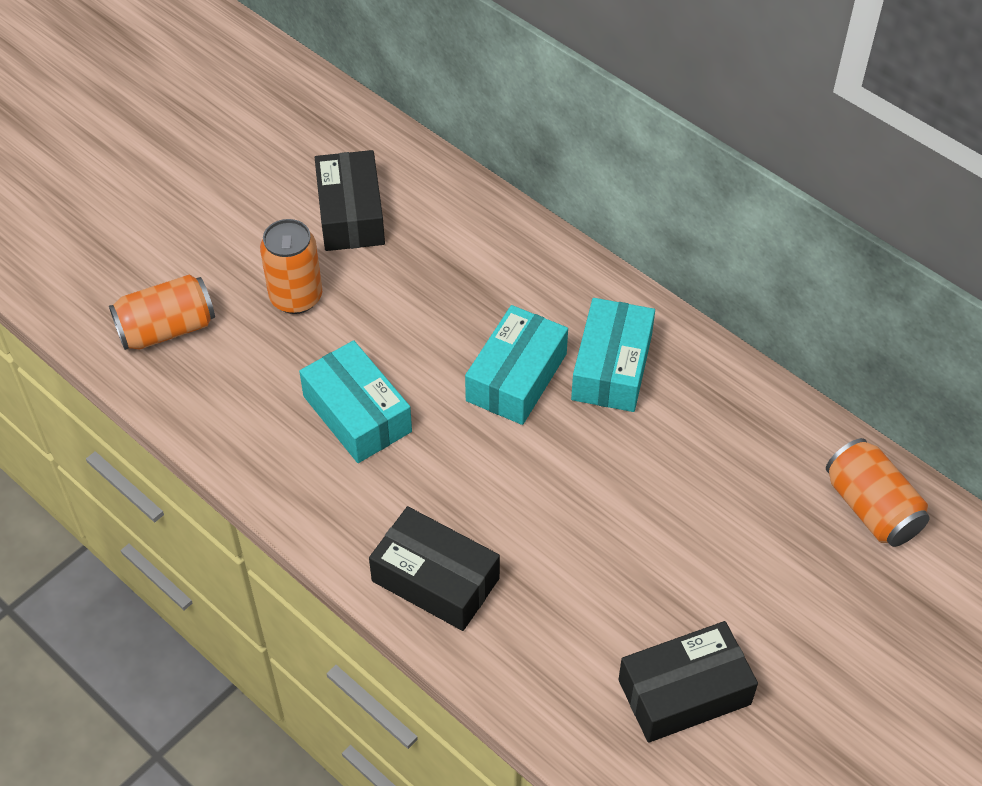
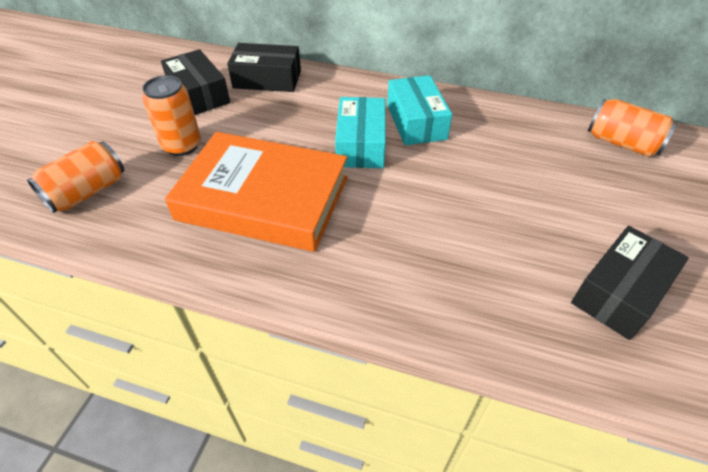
camera: 25 degrees left, 5 degrees down
(357, 414) = (263, 198): turquoise box -> orange book
(435, 580) = (389, 286): black box -> black box (267, 79)

